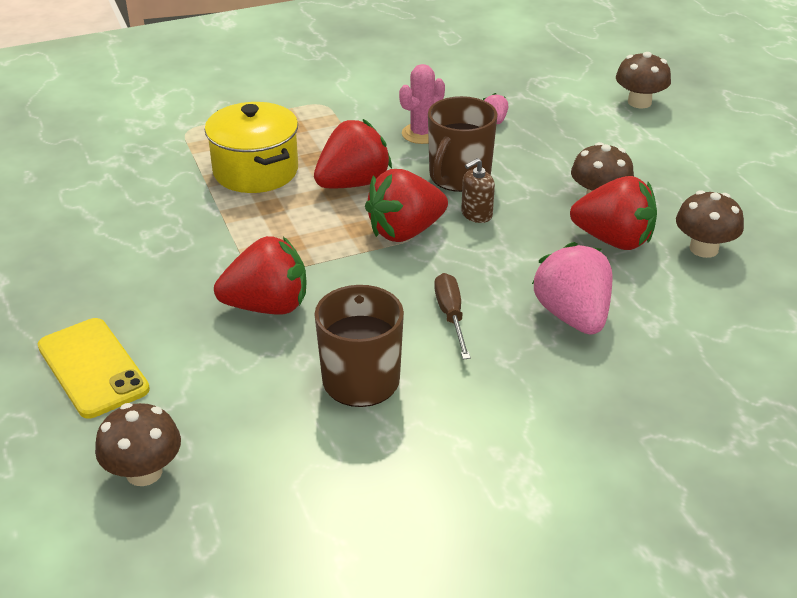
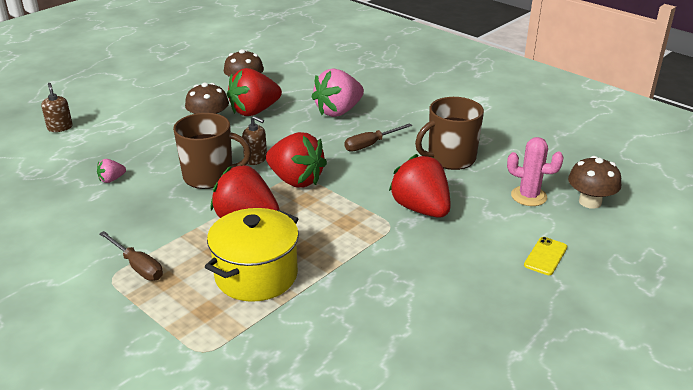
camera: 115 degrees left, 5 degrees down
(93, 368) = (545, 256): yellow phone -> yellow phone, size x0.55
(327, 117) = (137, 266): none -> brown screwdriver
(421, 134) = (149, 207): pink cactus -> pink cactus (528, 196)
(613, 240) = (254, 111): red strawberry -> red strawberry turned 120 degrees counterclockwise
(639, 102) = (60, 127): brown mushroom -> brown soap dispenser

